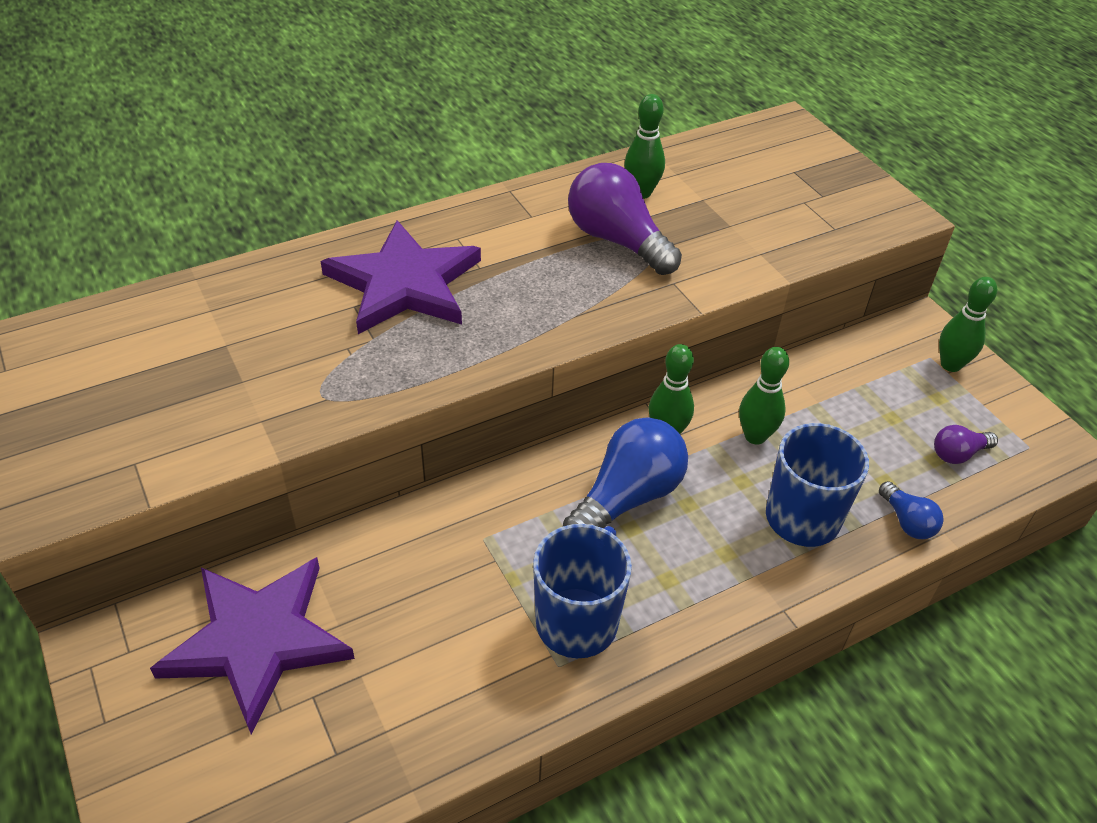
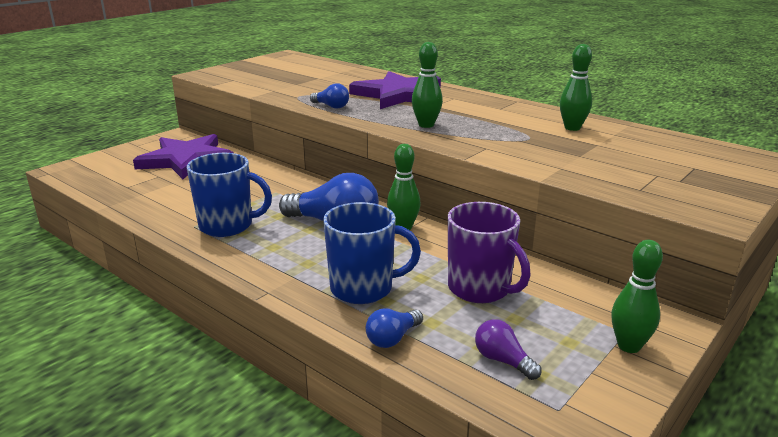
camera: 70 degrees right, 20 degrees down
(412, 372) = (331, 106): none -> blue light bulb
(617, 240) = (508, 129): purple light bulb -> none
(755, 436) = (431, 259): green bowling pin -> green bowling pin (426, 125)
(831, 421) = (480, 289): none -> purple mug

